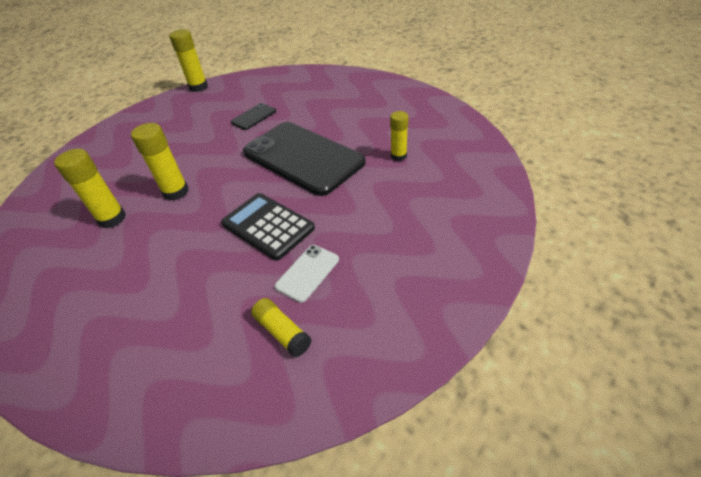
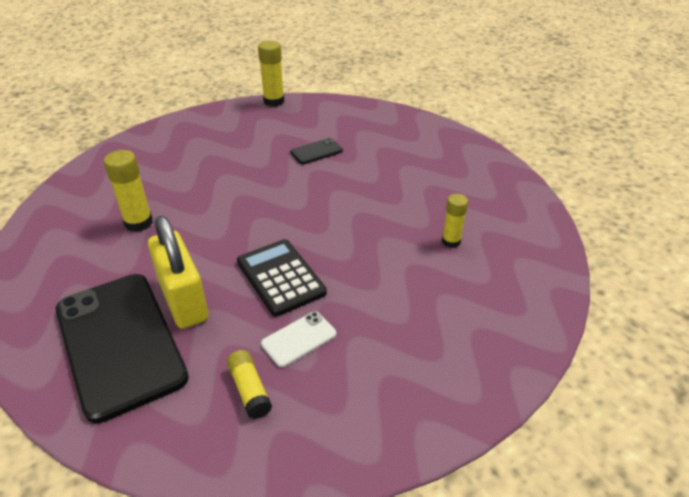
camera: 15 degrees right, 5 degrees down
(176, 192) = (207, 213): yellow glue stick -> none
(185, 273) = (183, 300): none -> yellow padlock
(303, 157) = (347, 213): black phone -> black phone (119, 342)

